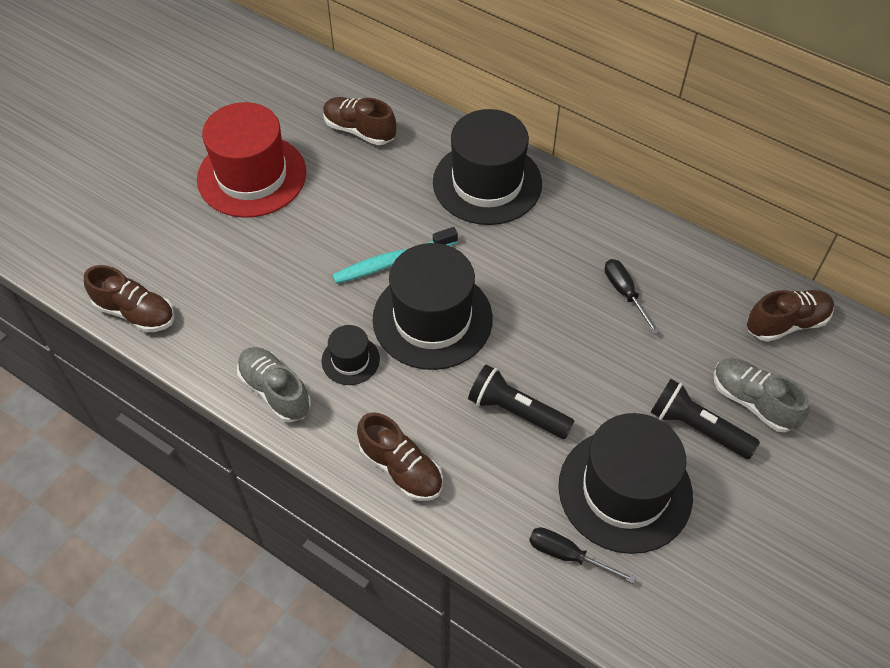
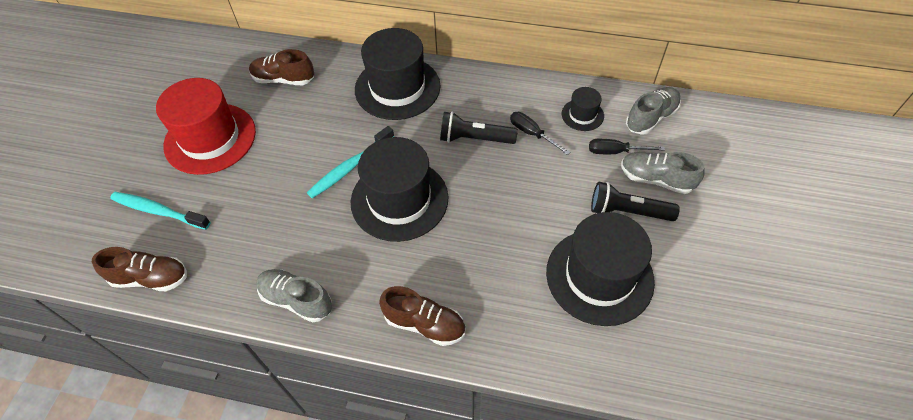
camera: 20 degrees left, 0 degrees up
(168, 241) = (158, 211): none -> turquoise toothbrush
(350, 360) = (348, 253): black hat -> black hat (582, 115)
(516, 411) = (494, 247): black flashlight -> black flashlight (475, 139)
(567, 555) = (581, 342): black screwdriver -> black screwdriver (615, 152)
(786, 323) = (651, 118): brown shoe -> grey shoe

